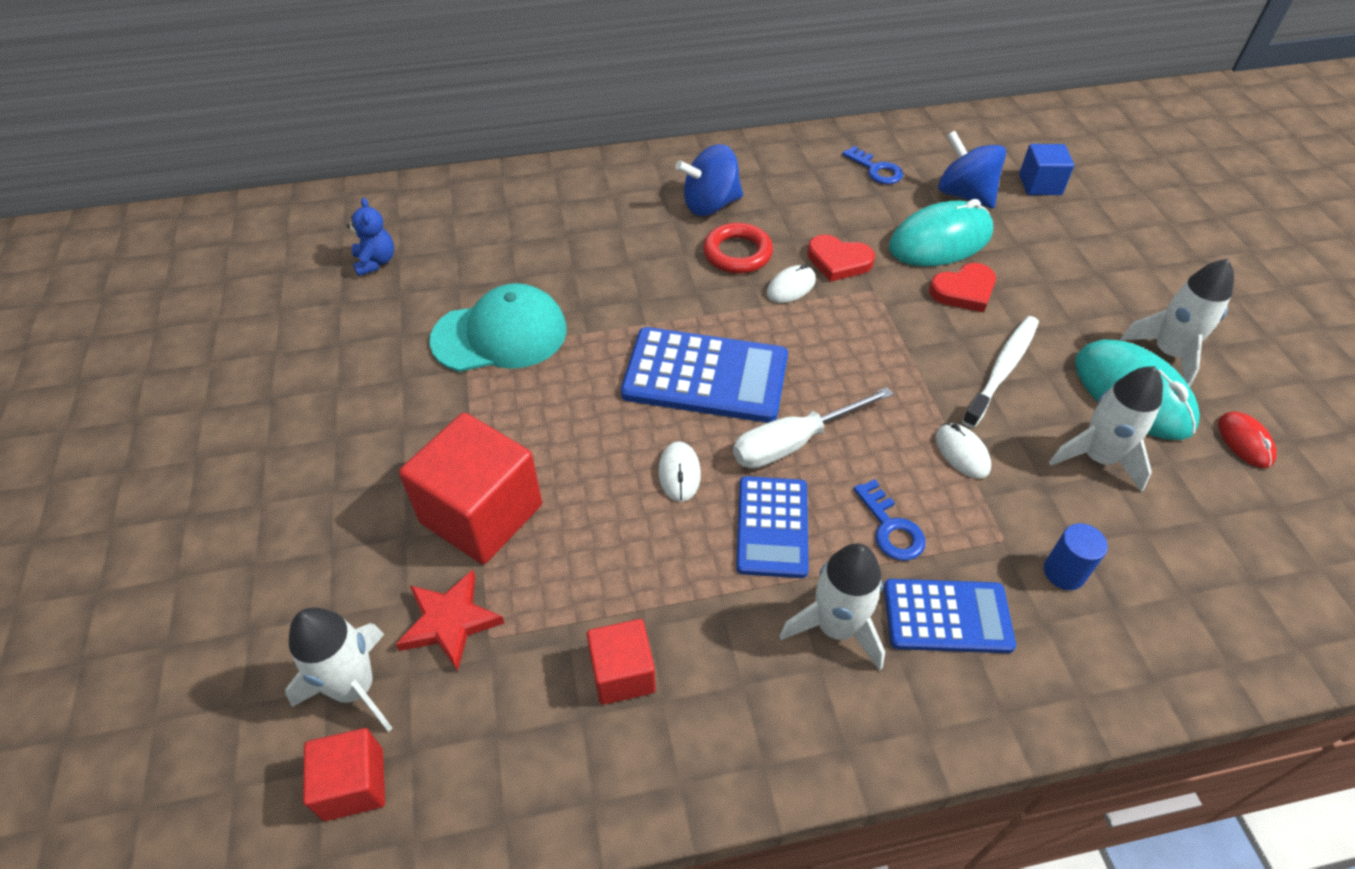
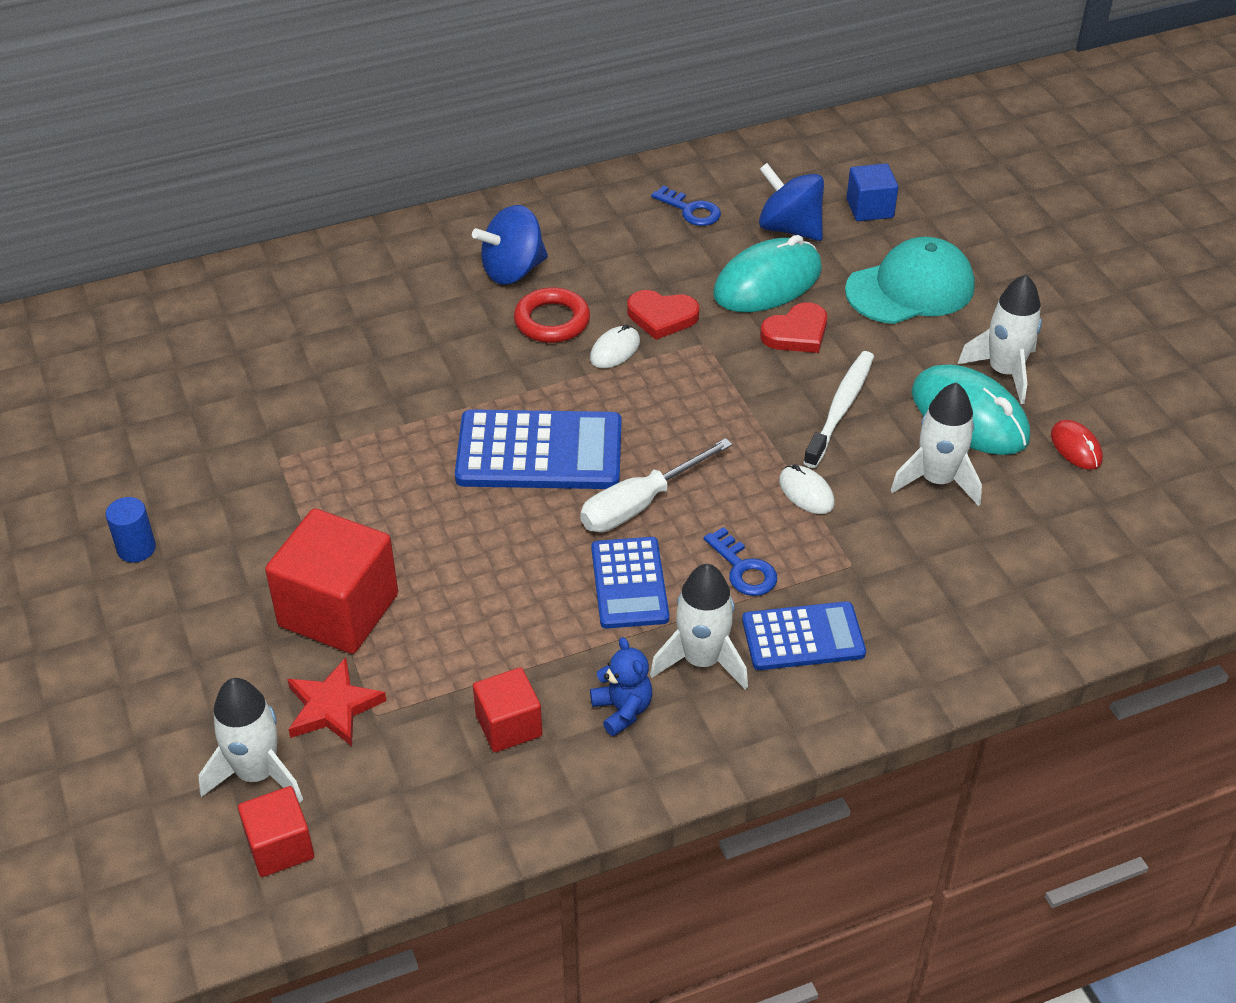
camera: 10 degrees left, 5 degrees down
(375, 262) = (151, 377): blue teddy bear -> blue teddy bear (622, 710)
(500, 335) = (312, 437): turquoise cap -> turquoise cap (910, 288)
(679, 473) = (529, 547): white mouse -> none
(1064, 572) = (908, 585): blue cylinder -> blue cylinder (136, 548)

